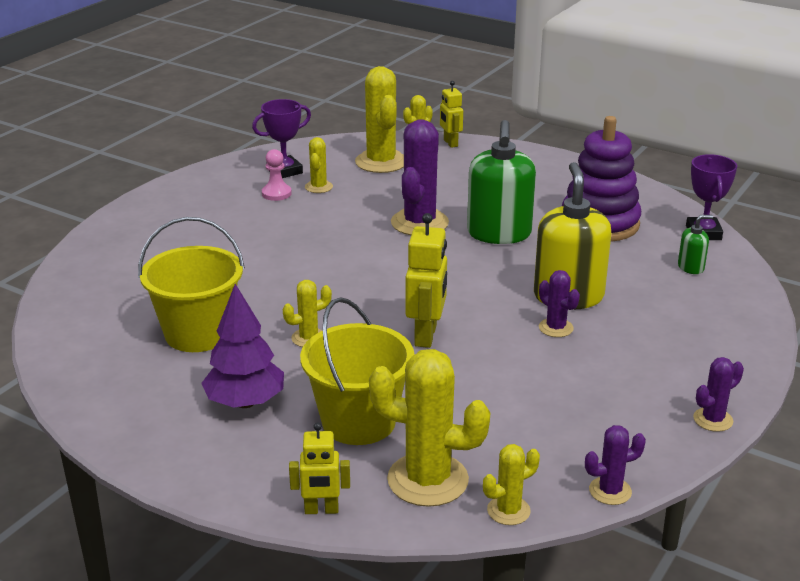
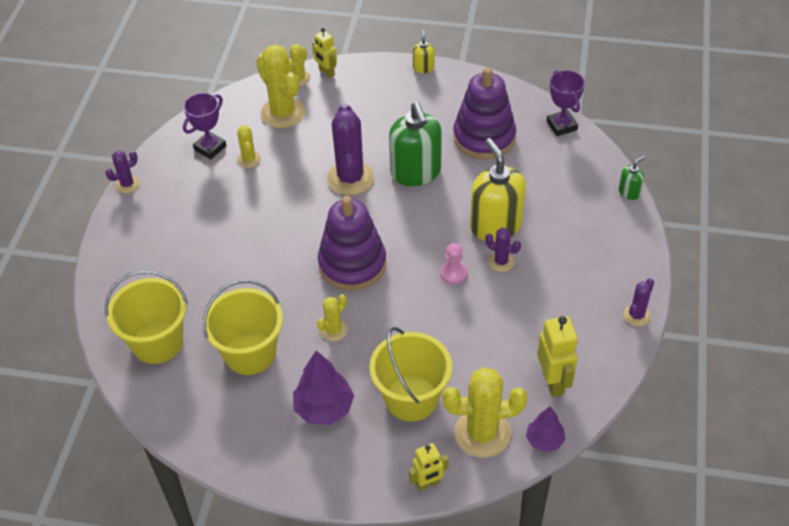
camera: 20 degrees left, 20 degrees up
(106, 300) = (157, 342): none -> yellow bucket
(276, 193) = (219, 178): pink pawn -> pink pawn (453, 273)
(371, 289) = (352, 264): none -> purple stacking toy
(426, 336) = (415, 300): yellow robot -> yellow robot (553, 382)
(508, 511) = (544, 440): yellow cactus -> purple tree
(562, 159) = (423, 68): none -> yellow soap dispenser
(610, 491) = (598, 401): purple cactus -> purple cactus (127, 184)
(691, 267) = (567, 167): green soap dispenser -> green soap dispenser (629, 192)

